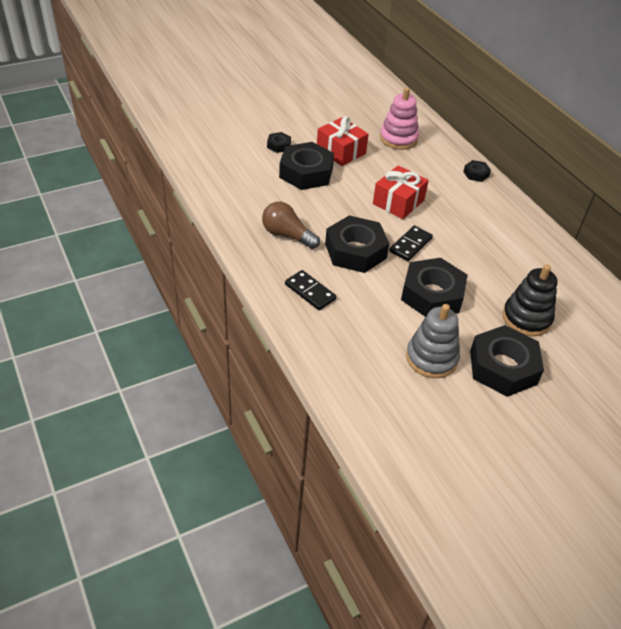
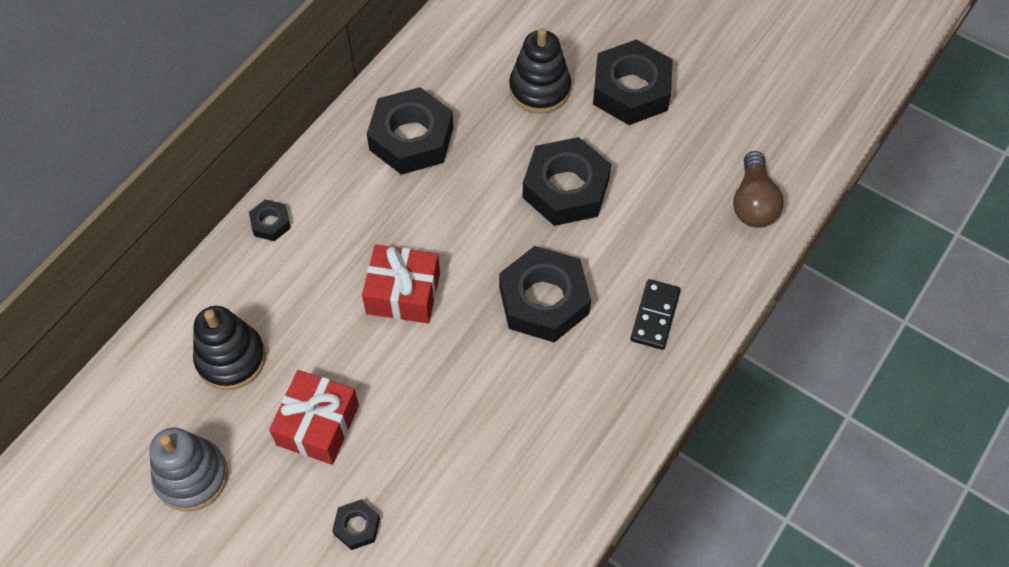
camera: 115 degrees left, 15 degrees up
(287, 235) = (569, 396): brown light bulb -> brown light bulb (753, 202)
(306, 172) = (407, 446): black nut -> black nut (411, 138)
(398, 139) = (231, 358): pink stacking toy -> black stacking toy
(410, 245) = (488, 244): black domino -> none
(431, 358) = (666, 155): grey stacking toy -> grey stacking toy (191, 476)

